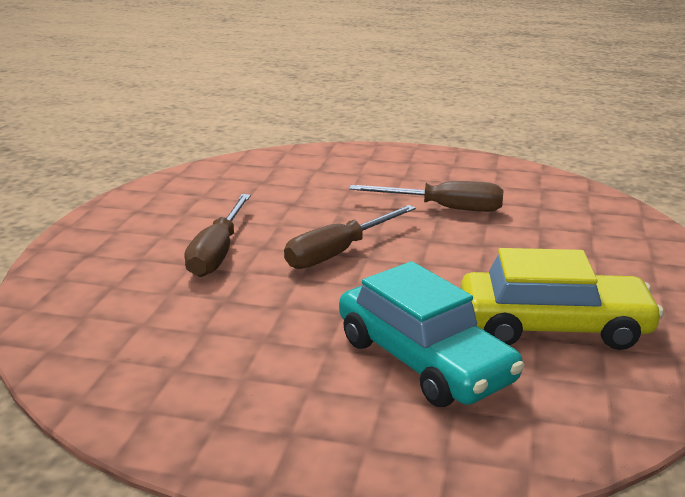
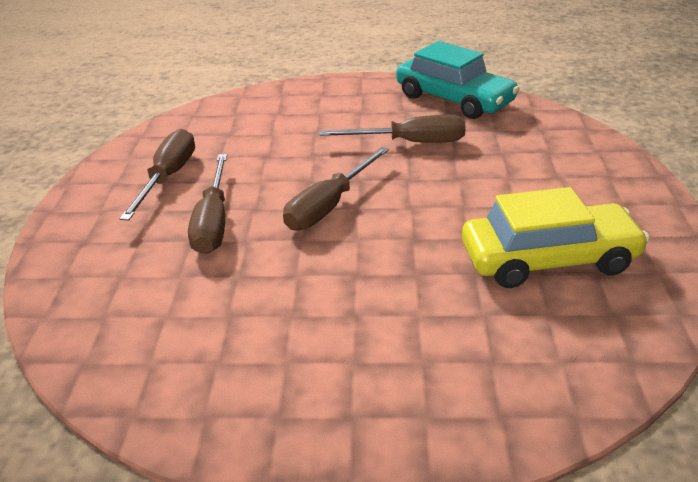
camera: 10 degrees left, 10 degrees up
(189, 211) = (168, 177): none -> brown screwdriver
(423, 360) = (447, 314): turquoise car -> turquoise car (454, 99)

